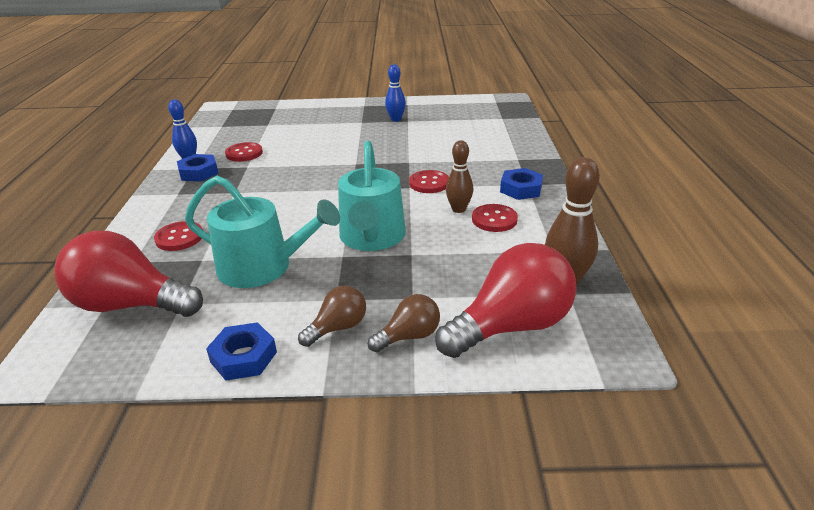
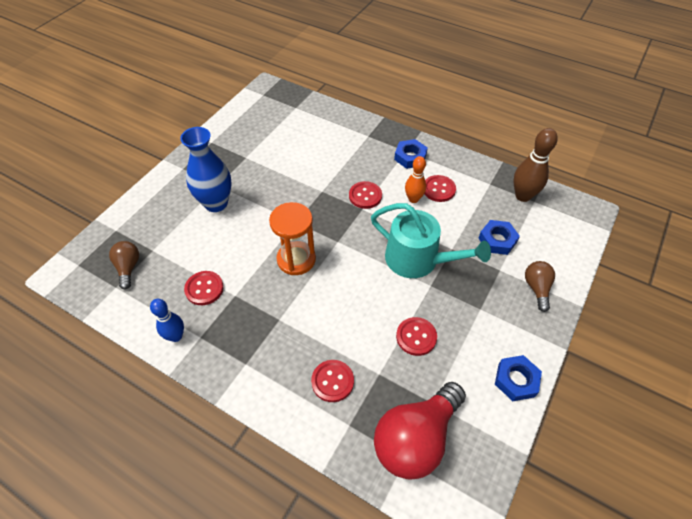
camera: 60 degrees left, 20 degrees up
(199, 172) = (215, 335): blue nut -> blue nut (497, 240)
(262, 267) = (416, 337): turquoise watering can -> red button
(310, 177) = (296, 259): none -> orange hourglass
(338, 328) = (511, 319): brown light bulb -> brown light bulb (128, 268)
(340, 128) = (216, 203): none -> blue vase
(396, 119) = (236, 163): blue bowling pin -> none
(458, 209) = (413, 199): brown bowling pin -> orange bowling pin
(511, 326) = (550, 240): red light bulb -> none

